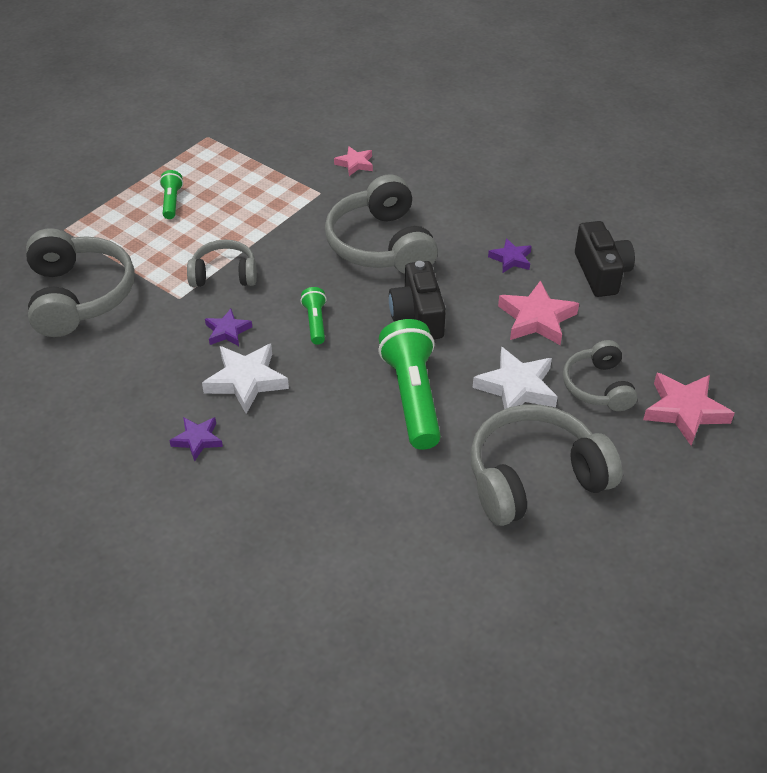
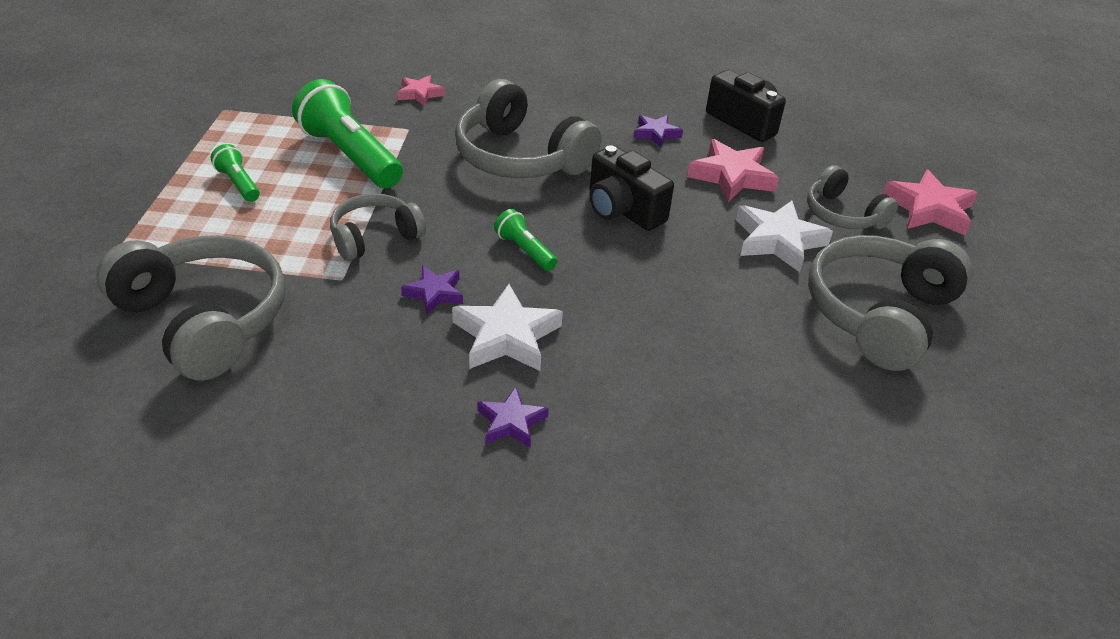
camera: 35 degrees left, 5 degrees down
(412, 396) = (694, 285): green flashlight -> green flashlight (349, 156)

